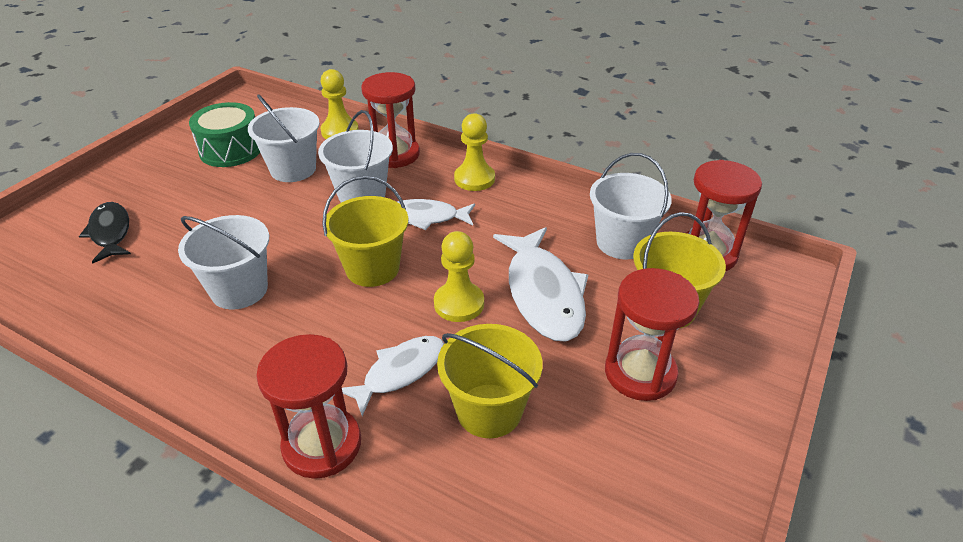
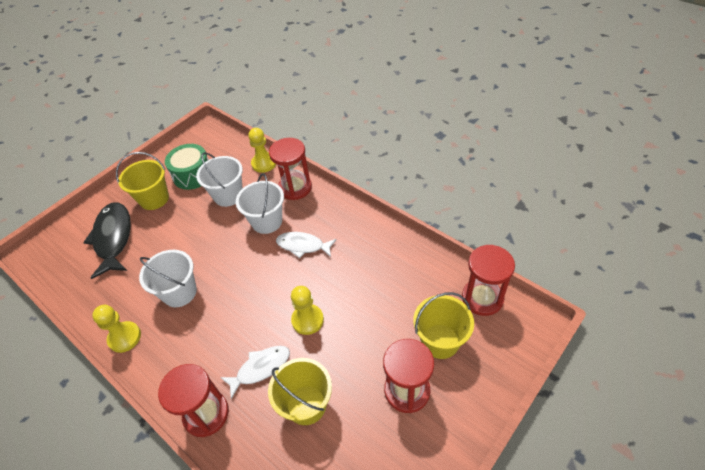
camera: 15 degrees right, 10 degrees up
(110, 232) = (113, 238): black fish -> black fish, size x1.60
(372, 268) = (261, 285): yellow bucket -> yellow bucket (154, 199)
(474, 179) = (342, 215): yellow pawn -> yellow pawn (124, 337)
(543, 293) = (363, 318): white fish -> none
(622, 242) = (426, 281): white bucket -> none

